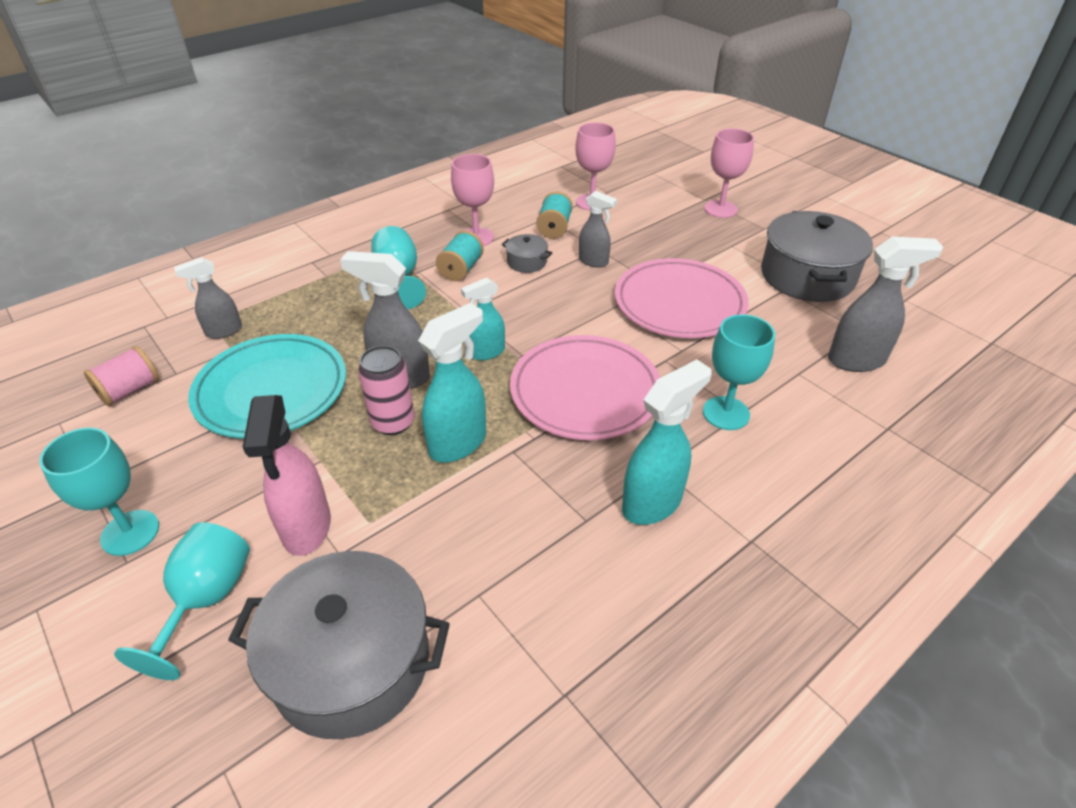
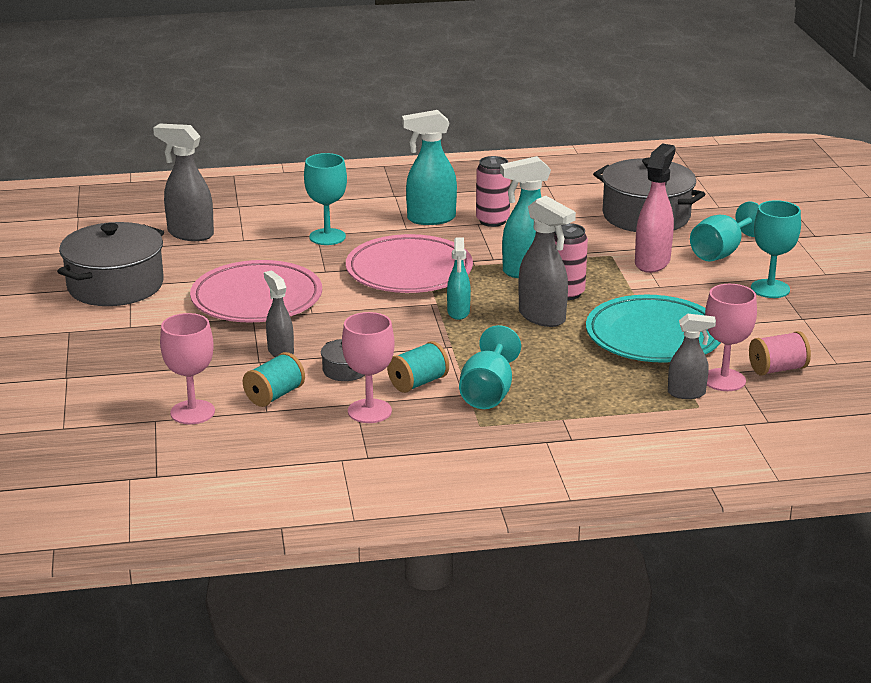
camera: 150 degrees left, 15 degrees down
(487, 352) = (458, 312): turquoise spray bottle -> turquoise spray bottle turned 90 degrees clockwise
(572, 536) = (492, 221): none -> pink can
(720, 209) = (72, 361): pink goblet -> pink goblet (724, 380)

